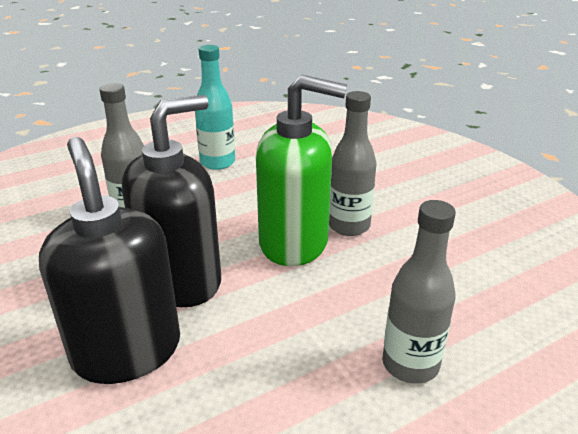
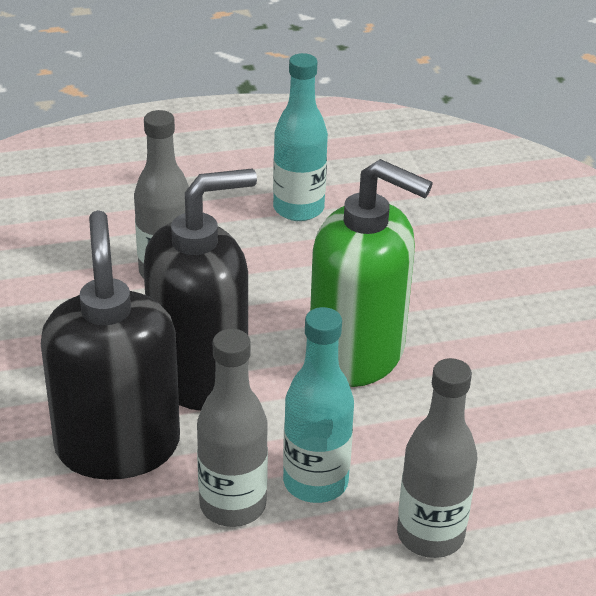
camera: 15 degrees right, 5 degrees up
(302, 343) = (315, 482): none -> turquoise bottle
(349, 226) = (440, 345): grey bottle -> grey bottle (233, 505)

